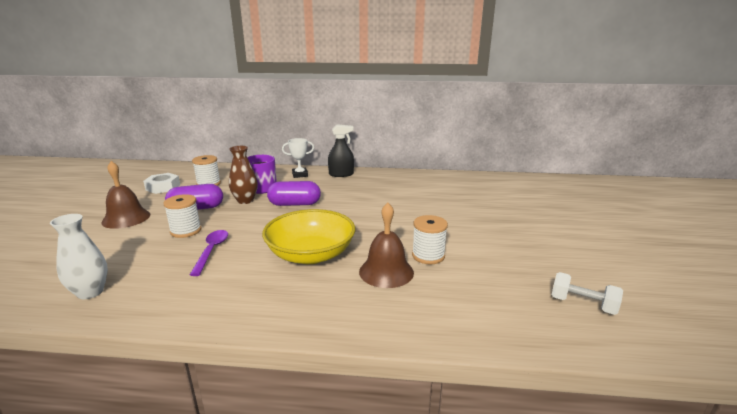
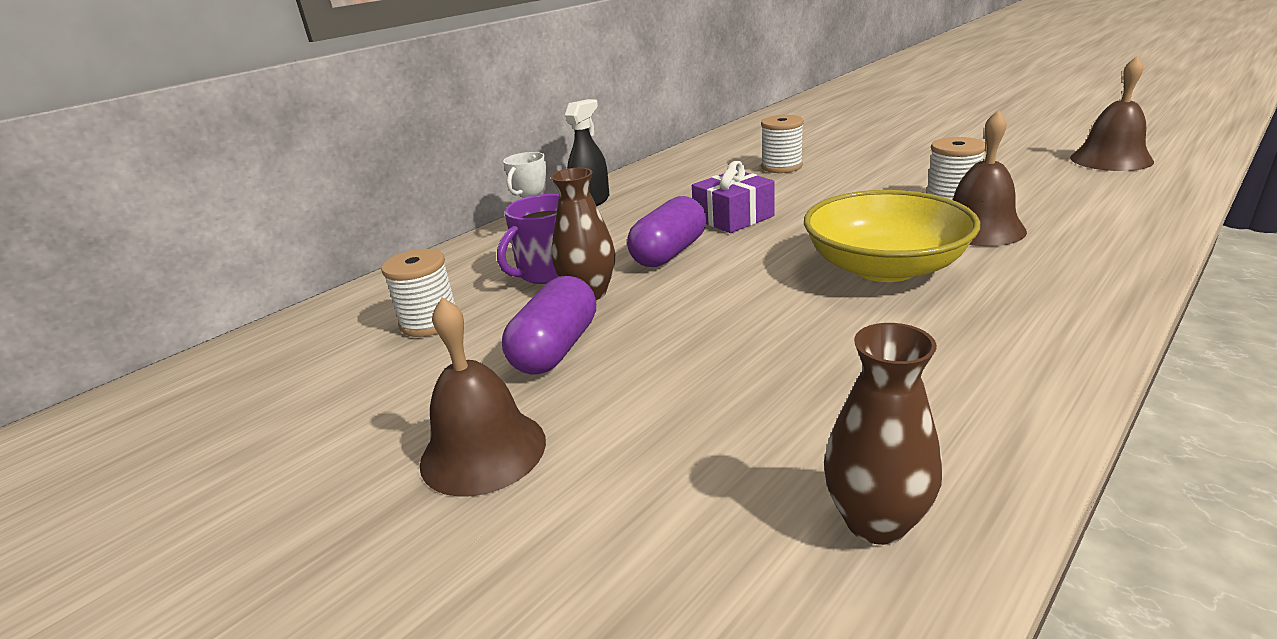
camera: 50 degrees left, 5 degrees up
(90, 292) = (876, 521): white vase -> brown vase
(163, 187) = (350, 383): white nut -> none
(186, 231) = (663, 371): white spool -> white spool (781, 167)
(211, 251) = (792, 351): purple spoon -> none
(347, 206) = (733, 217): none -> purple gift
(582, 304) = (1111, 159): white dumbbell -> brown bell

